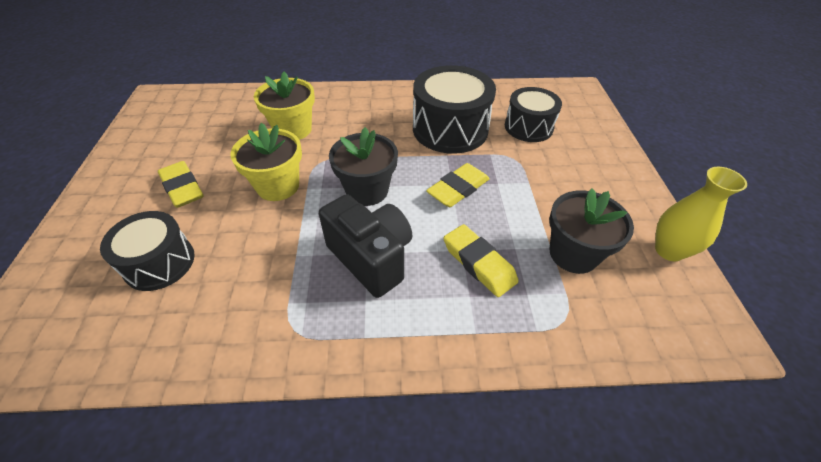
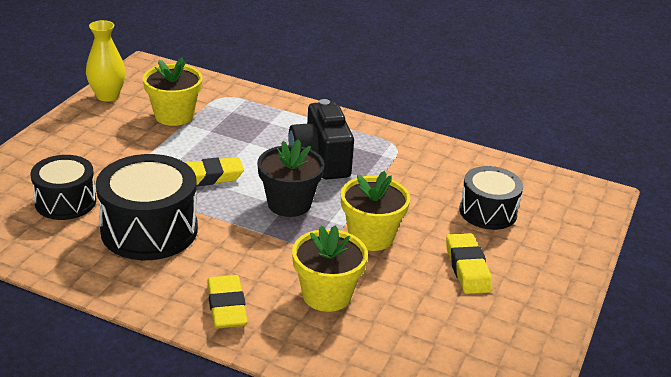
camera: 155 degrees left, 15 degrees down
(479, 263) = (246, 133): yellow eraser -> yellow eraser (226, 307)
(573, 254) = (174, 115): black flower pot -> yellow flower pot

